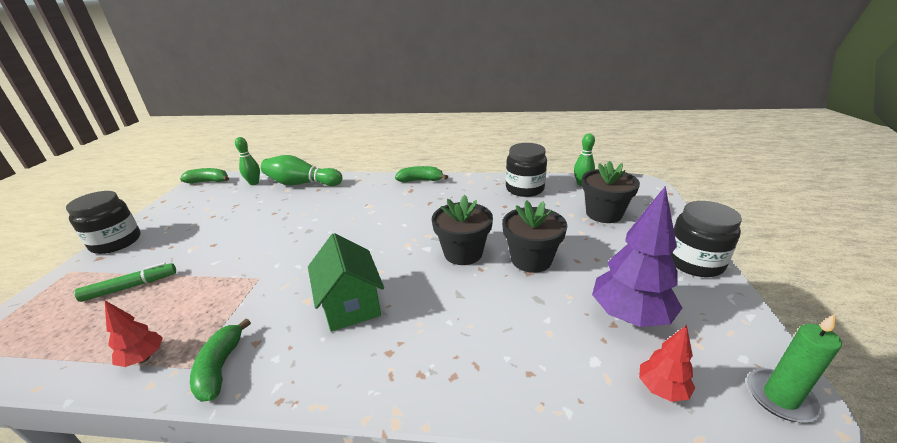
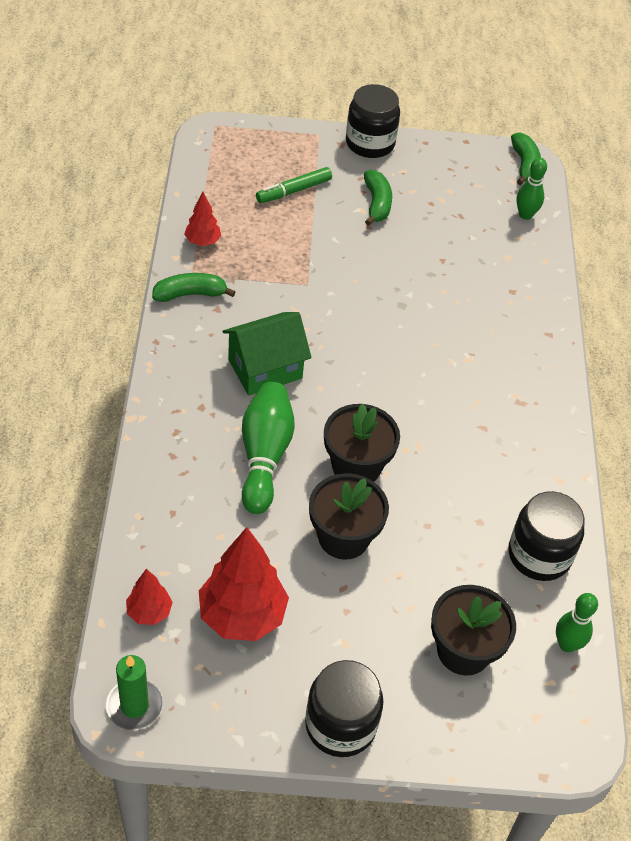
camera: 80 degrees right, 20 degrees up
(131, 287) = (294, 191): green marker -> green marker turned 90 degrees clockwise
(302, 184) = (528, 269): green bowling pin -> green bowling pin (264, 456)
(420, 180) = (555, 413): green banana -> green banana (377, 203)
(630, 316) = (242, 616): purple tree -> red tree

